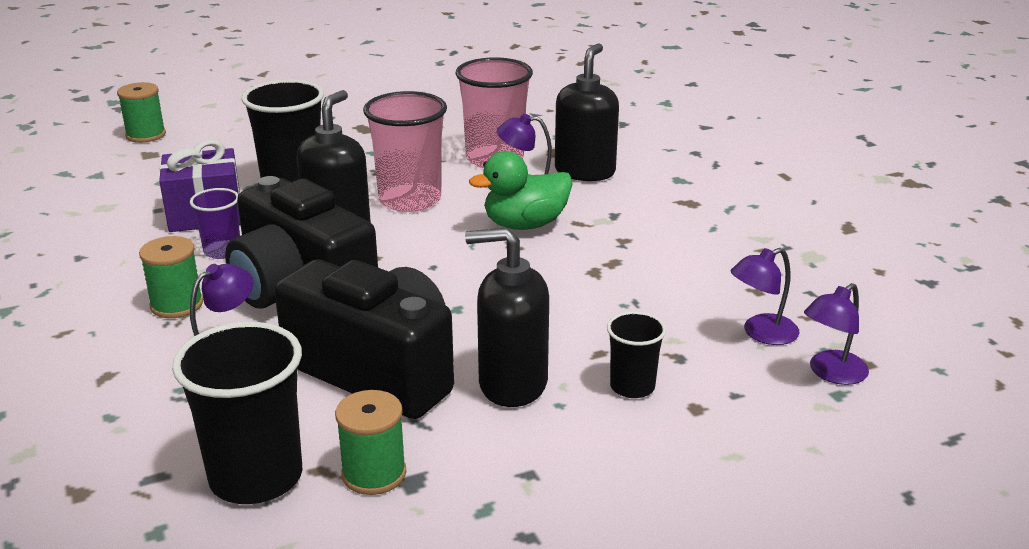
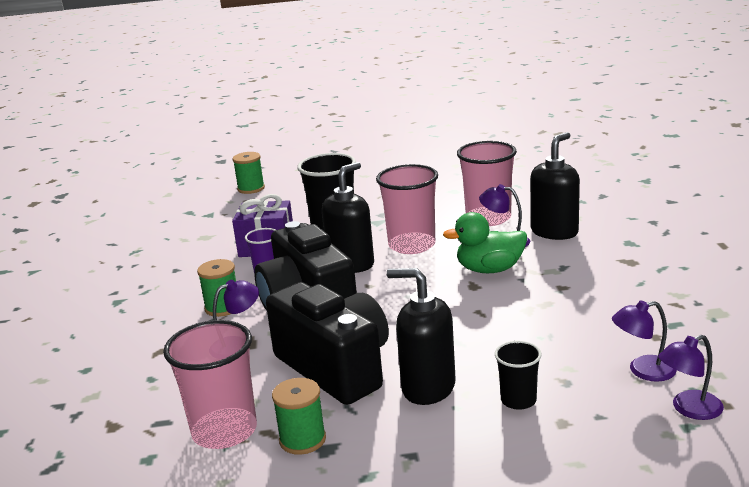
camera: 20 degrees right, 5 degrees down
(256, 477) = (224, 431): black cup -> pink cup

